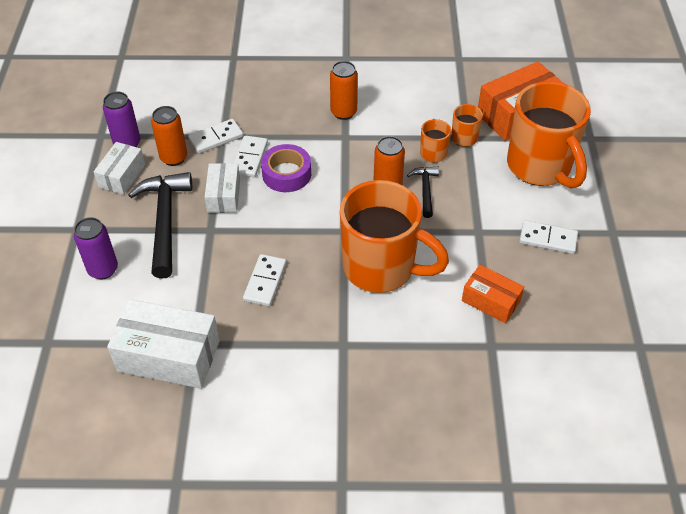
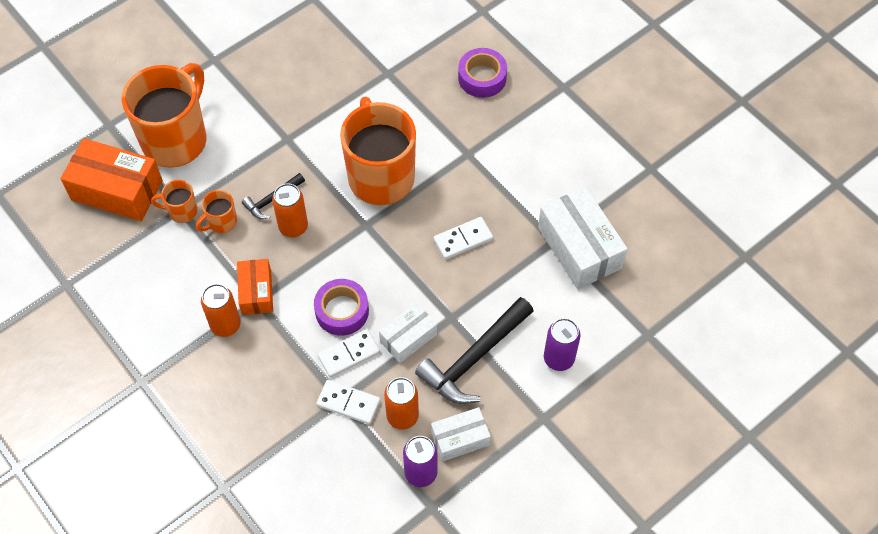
camera: 130 degrees left, 10 degrees up
(418, 419) = (482, 78): none -> purple tape
(490, 301) = (349, 94): orange box -> orange box (256, 292)
(548, 239) = (256, 93): white domino -> none

